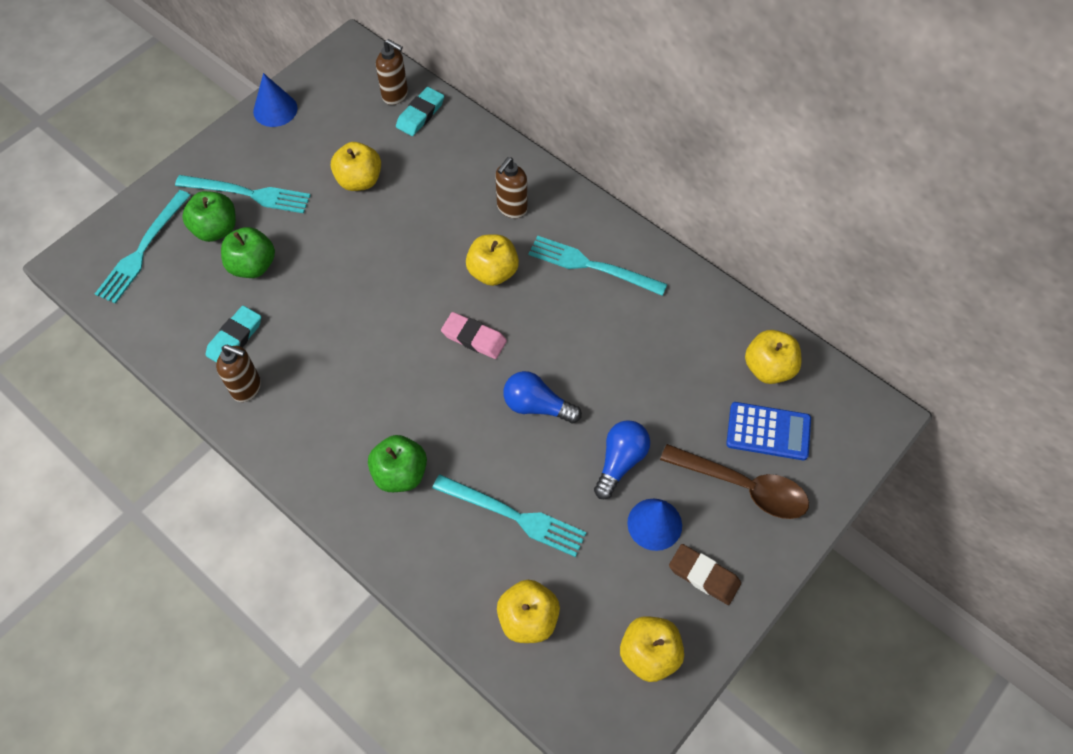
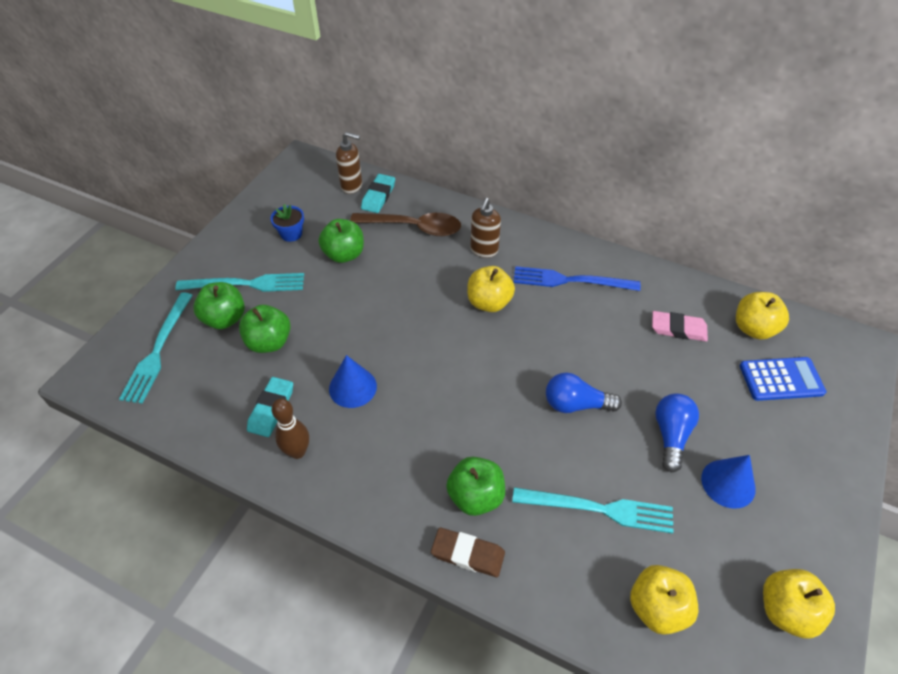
camera: 15 degrees left, 10 degrees down
(247, 388) = (297, 452): brown soap dispenser -> brown bowling pin
(275, 110) = (250, 215): blue cone -> blue cone (352, 387)
(311, 143) = (291, 234): none -> blue flower pot
(359, 180) = (344, 254): yellow apple -> green apple
(474, 338) = (495, 359): pink eraser -> pink eraser (678, 329)
(592, 266) = (570, 280): turquoise fork -> blue fork
(704, 576) = (795, 520): brown eraser -> brown eraser (468, 554)
(743, 487) = (786, 430): brown spoon -> brown spoon (414, 227)

